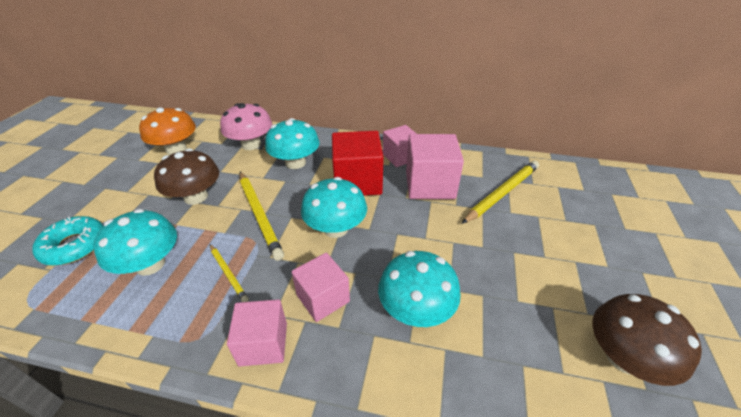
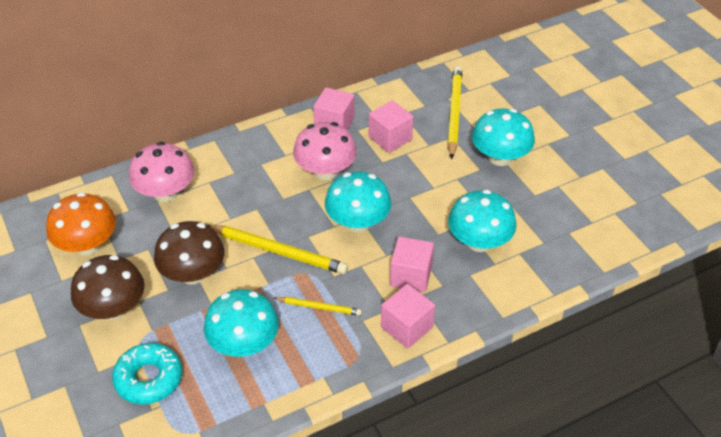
camera: 40 degrees left, 5 degrees up
(295, 163) = (242, 185): turquoise mushroom -> turquoise mushroom (500, 157)
(357, 182) = (325, 171): red cube -> pink mushroom
(430, 185) = (390, 138): pink cube -> pink cube, size x0.64
(624, 357) = (616, 192): brown mushroom -> brown mushroom (113, 308)

